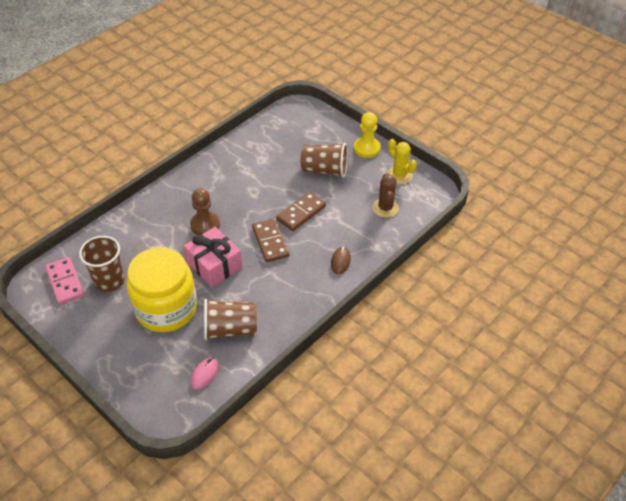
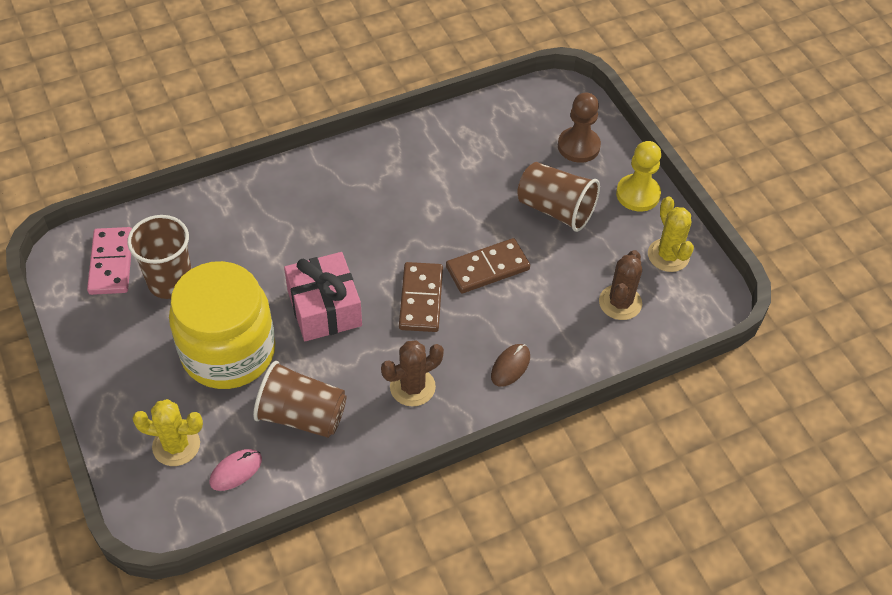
camera: 20 degrees right, 5 degrees up
(159, 373) = (176, 445): none -> yellow cactus
(205, 225) = (339, 240): brown pawn -> brown pawn (578, 146)
(289, 291) = (412, 387): none -> brown cactus

